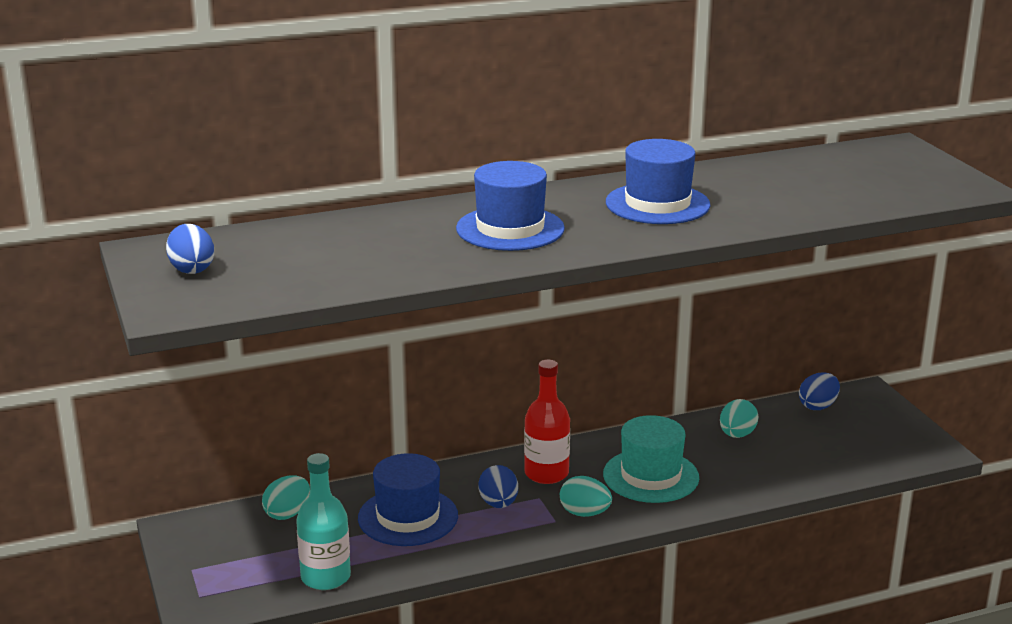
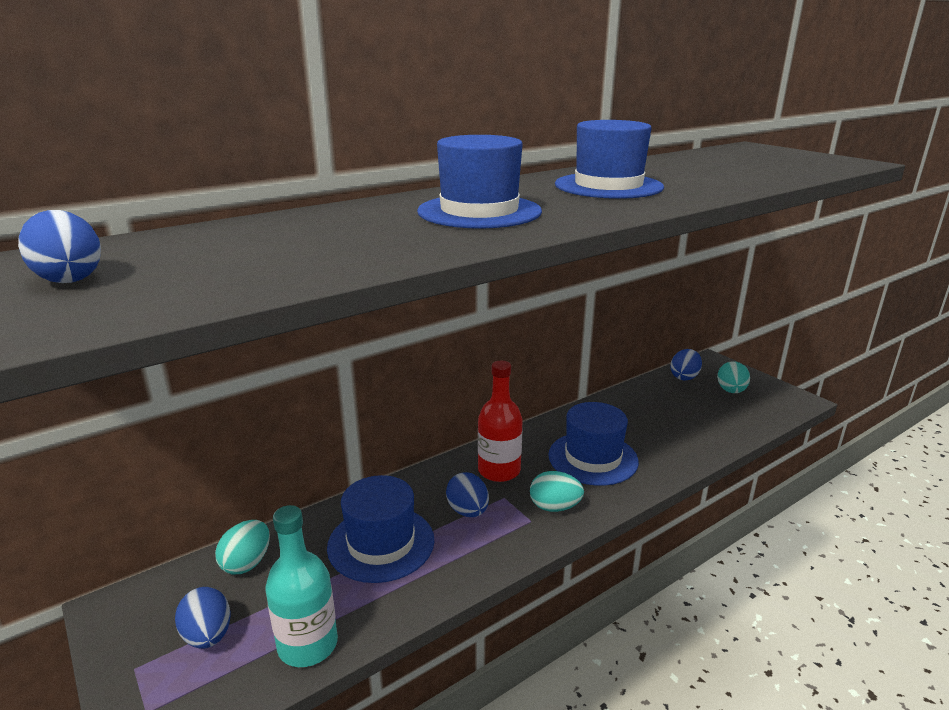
camera: 15 degrees left, 0 degrees up
(249, 558) = (208, 636): none -> blue egg
(651, 476) = (593, 458): turquoise hat -> blue hat
(737, 435) = (640, 409): turquoise egg -> turquoise egg (731, 391)

